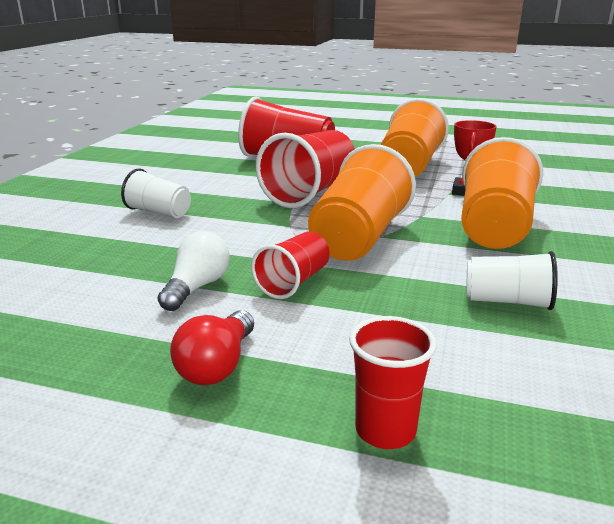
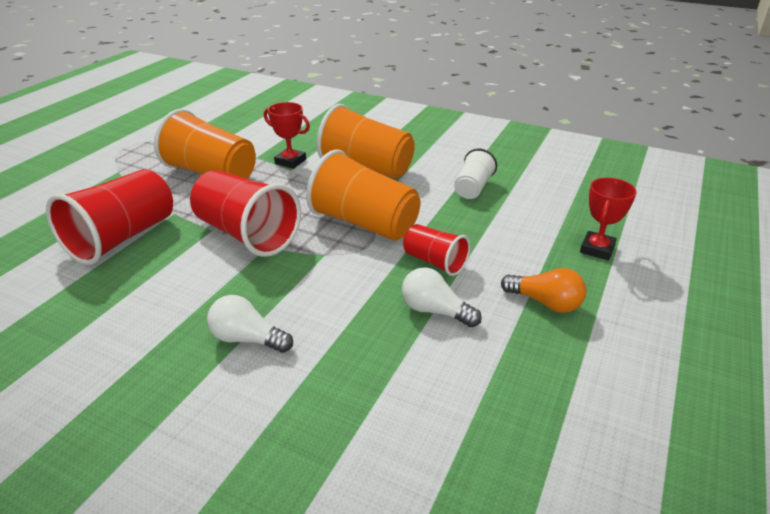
camera: 80 degrees left, 10 degrees up
(159, 212) = (247, 339): white cup -> white light bulb
(217, 365) = (545, 302): red light bulb -> orange light bulb
(385, 430) = (597, 249): red cup -> red trophy

